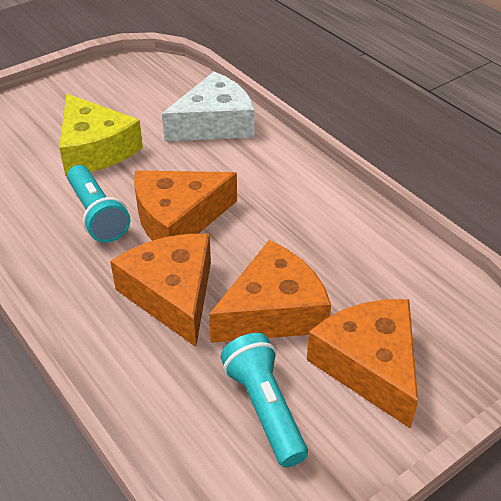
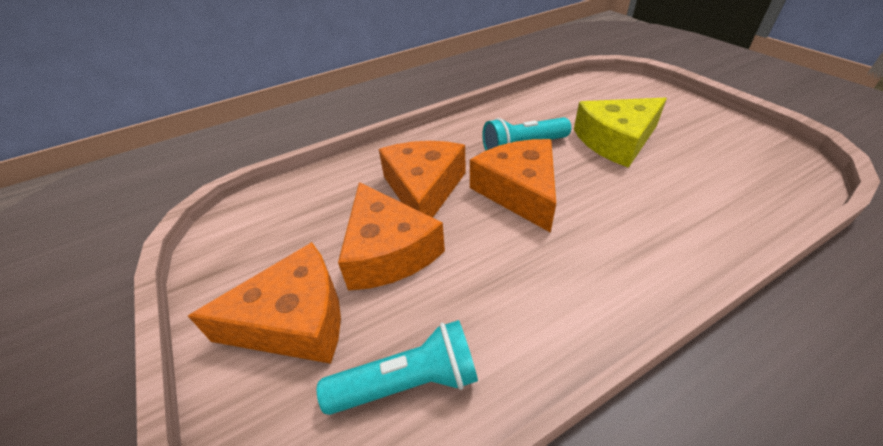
camera: 100 degrees right, 0 degrees up
(172, 294) = (424, 189): orange cheese -> orange cheese turned 75 degrees counterclockwise
(214, 124) = (695, 219): white cheese -> none
(264, 408) = (289, 238): turquoise flashlight -> turquoise flashlight (409, 382)

